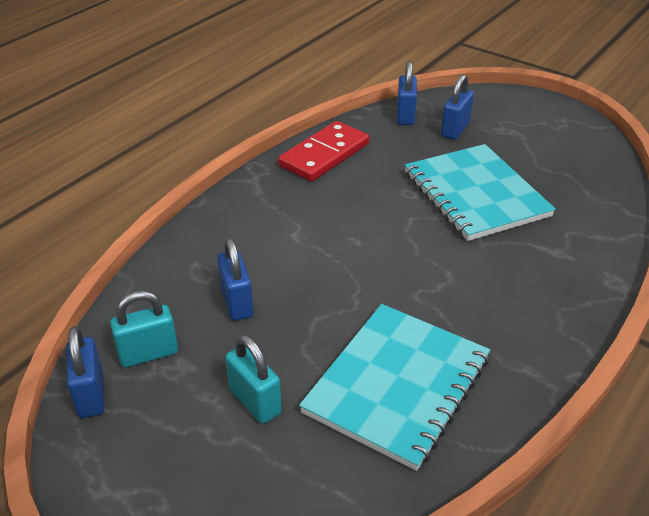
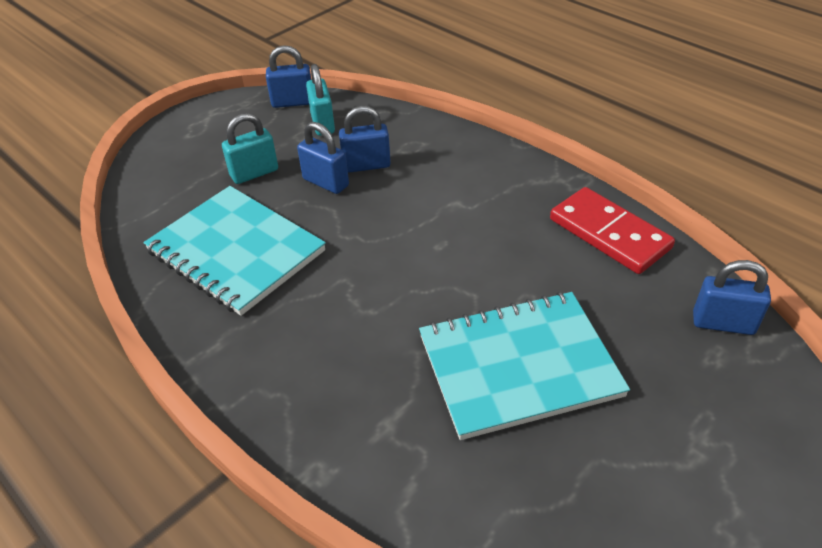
camera: 100 degrees right, 5 degrees up
(455, 130) = (690, 376): blue padlock -> blue padlock (326, 182)

